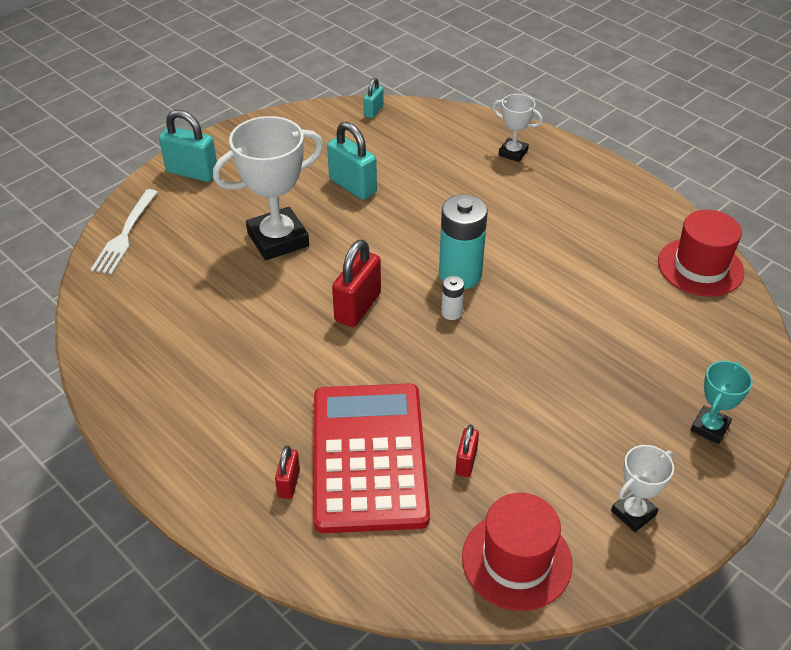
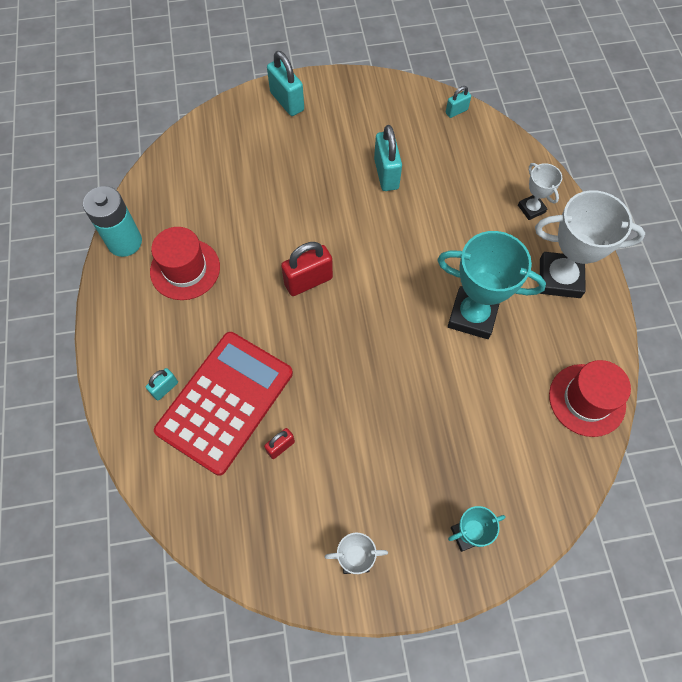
camera: 35 degrees right, 20 degrees up
(125, 234) = (208, 132): white fork -> none
(278, 239) = (300, 192): white trophy -> white trophy (559, 278)
(289, 483) = (165, 388): red padlock -> turquoise padlock
(451, 313) = (367, 324): white battery -> none
(460, 274) = (399, 296): turquoise battery -> turquoise battery (125, 242)
(516, 560) = (253, 538): red hat -> red hat (185, 269)
(542, 255) = (472, 315): none -> turquoise trophy

